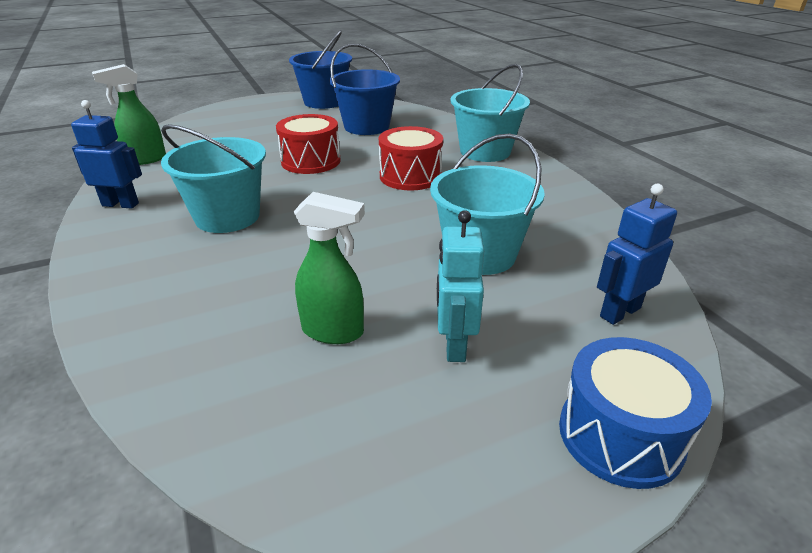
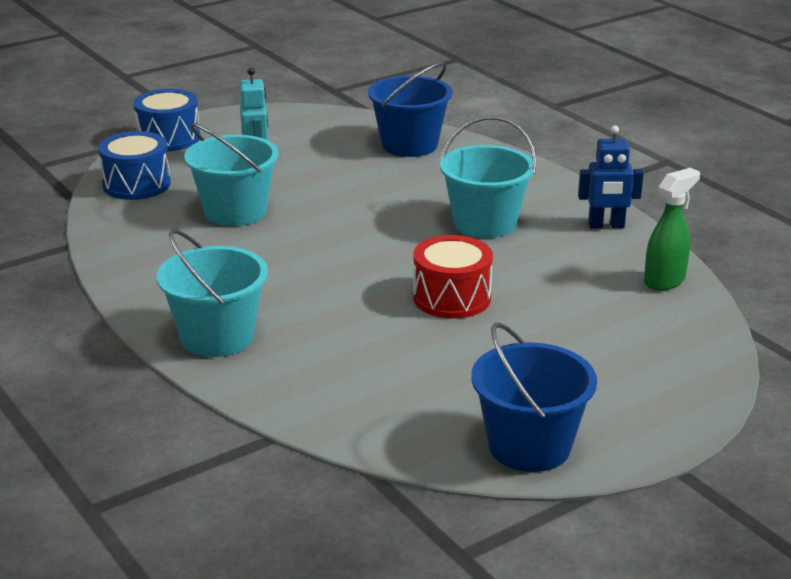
camera: 170 degrees right, 5 degrees down
(333, 331) = (337, 160): green spray bottle -> none
(366, 127) = (410, 376): blue bucket -> blue bucket (409, 145)
(410, 176) = (315, 286): red drum -> none
(619, 312) = (137, 184): blue robot -> blue drum

